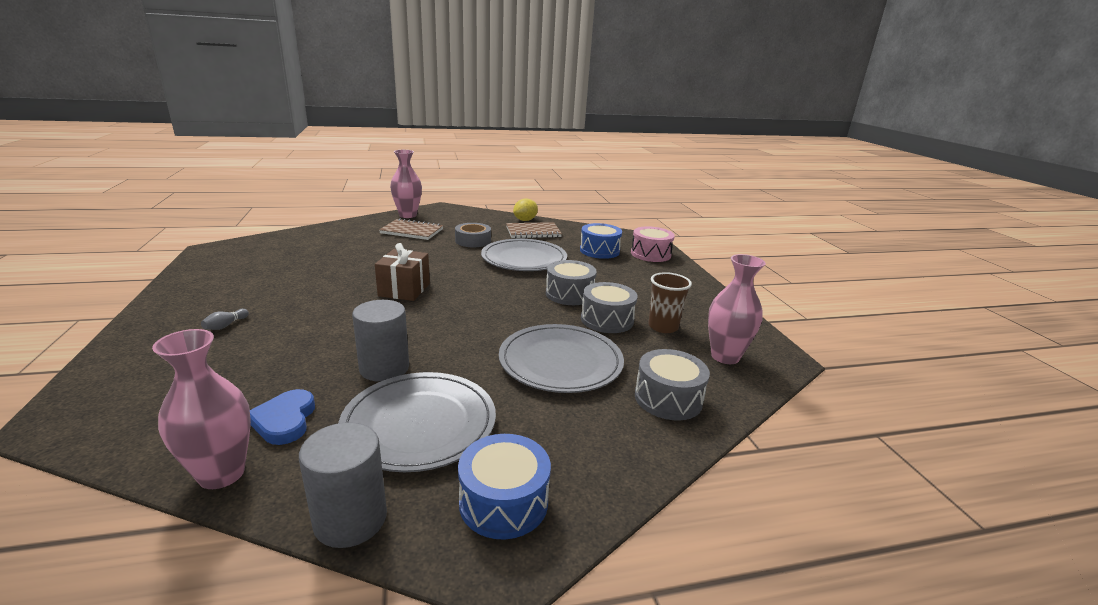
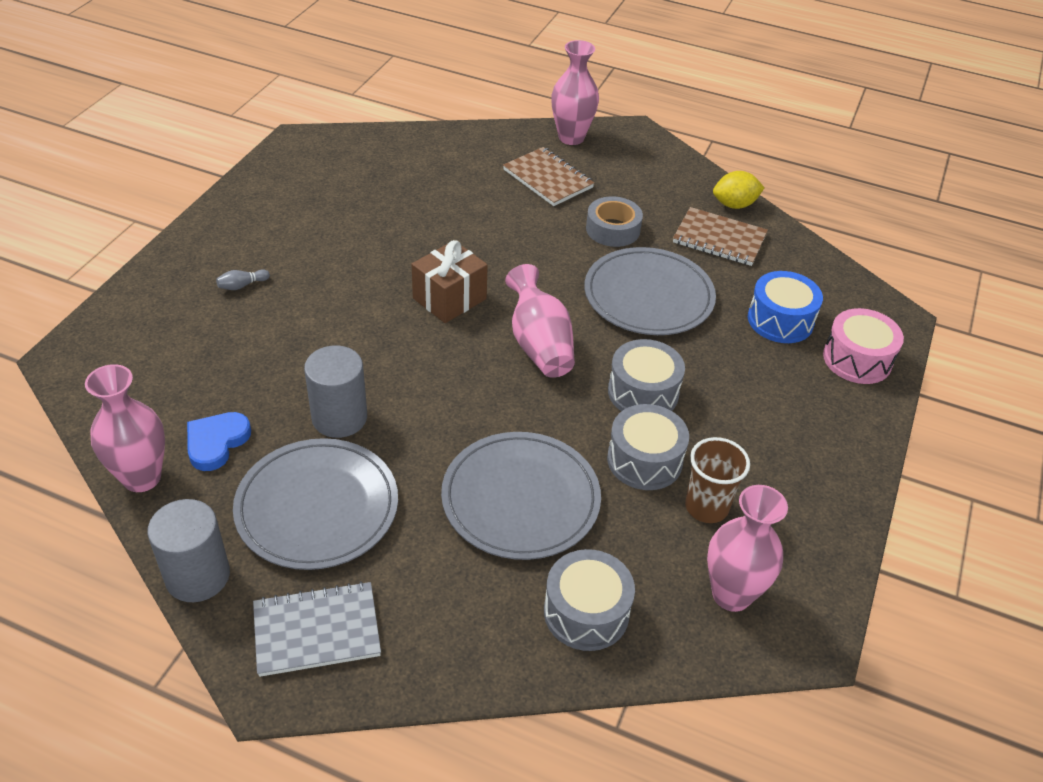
camera: 35 degrees right, 20 degrees up
(486, 293) = (539, 344): none -> pink vase
(503, 502) = (317, 631): blue drum -> grey notebook

